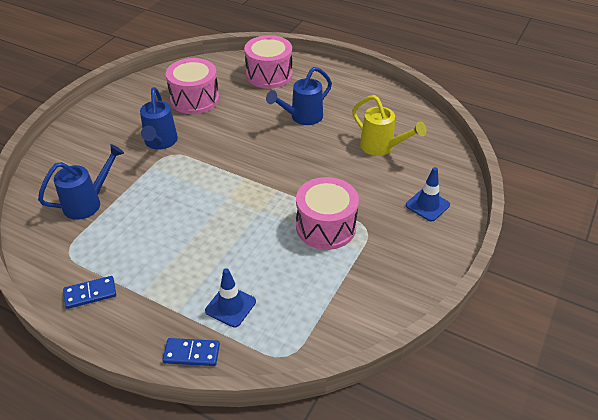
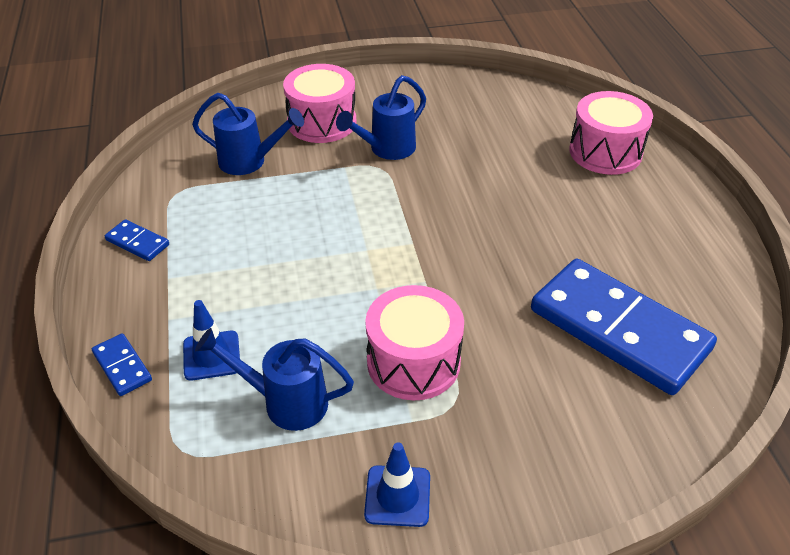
camera: 50 degrees right, 0 degrees up
(194, 99) = (483, 127): pink drum -> pink drum (322, 122)
(302, 117) = (571, 224): blue watering can -> blue watering can (285, 402)
(382, 147) = (619, 329): yellow watering can -> blue domino
(427, 205) = (570, 444): blue traffic cone -> blue traffic cone (397, 496)

